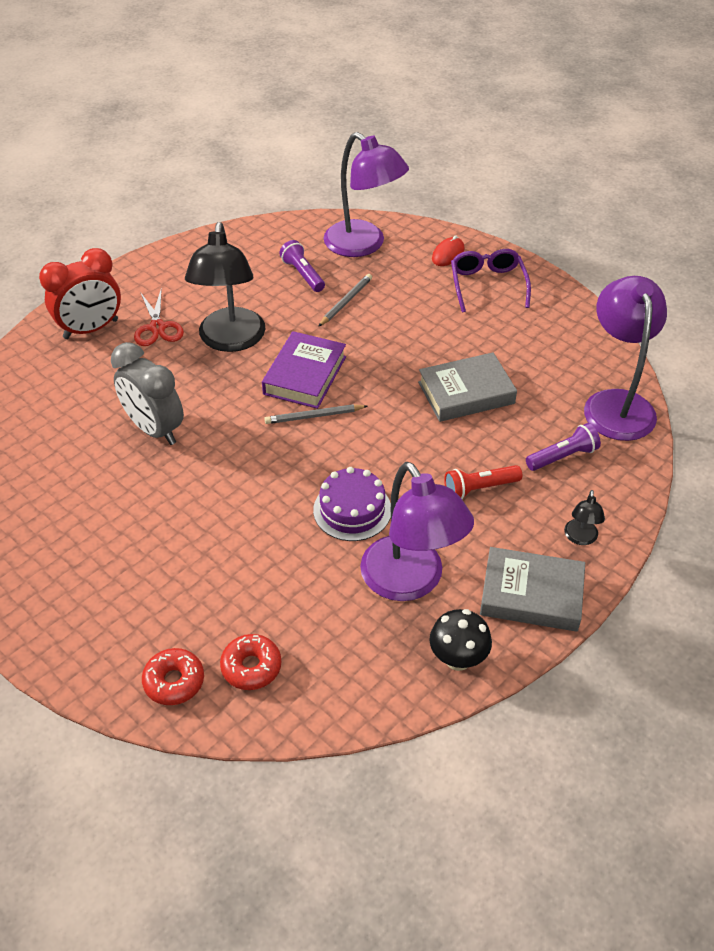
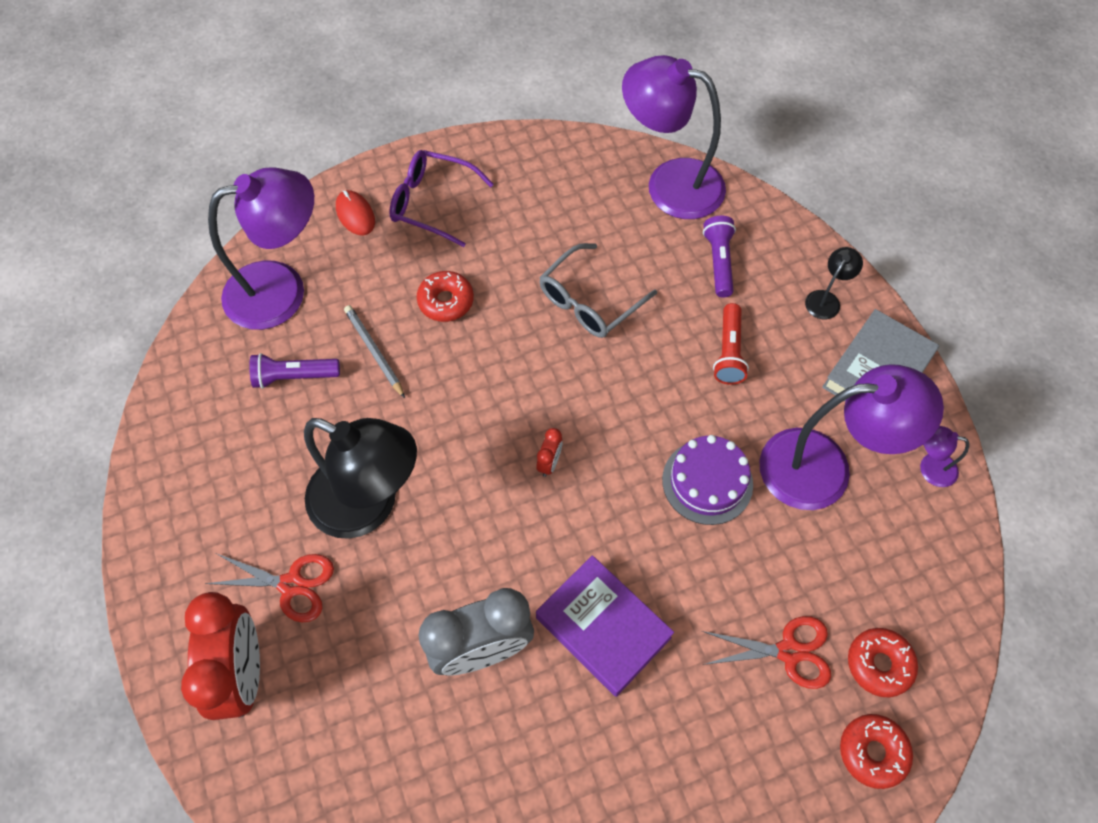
camera: 65 degrees left, 15 degrees up
(234, 603) = (789, 652): none -> red scissors
(305, 375) = (477, 446): purple book -> purple book (603, 628)
(314, 416) = (549, 463): grey pencil -> red clock
(410, 320) = (446, 301): none -> red donut
(458, 659) = (930, 468): black mushroom -> purple lamp
(466, 393) = (589, 301): grey book -> grey glasses
(580, 538) = (826, 299): black lamp -> black lamp turned 90 degrees counterclockwise

